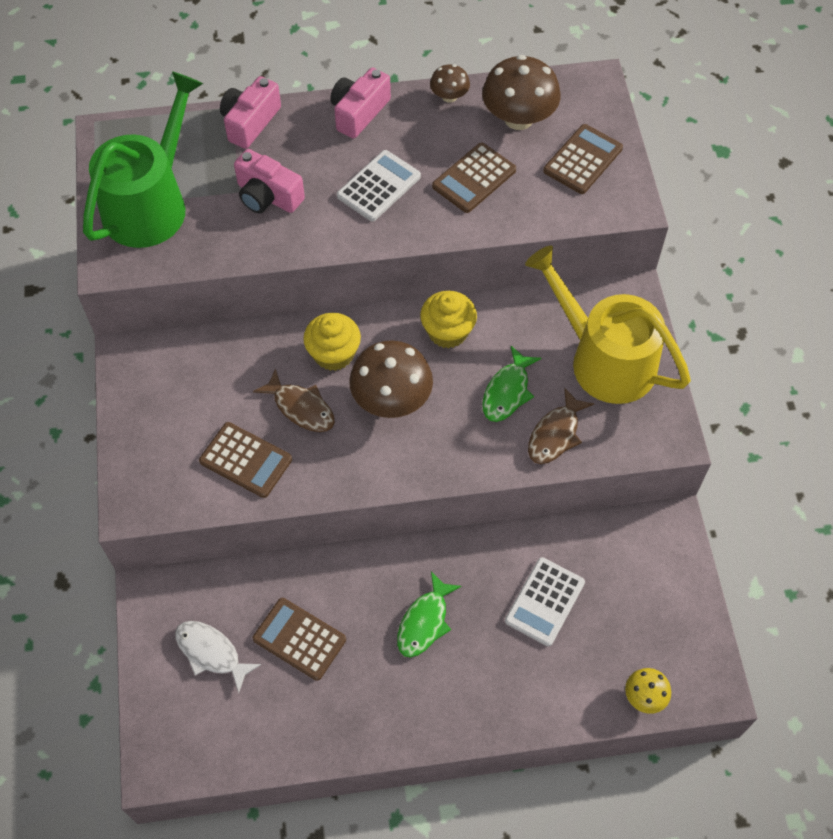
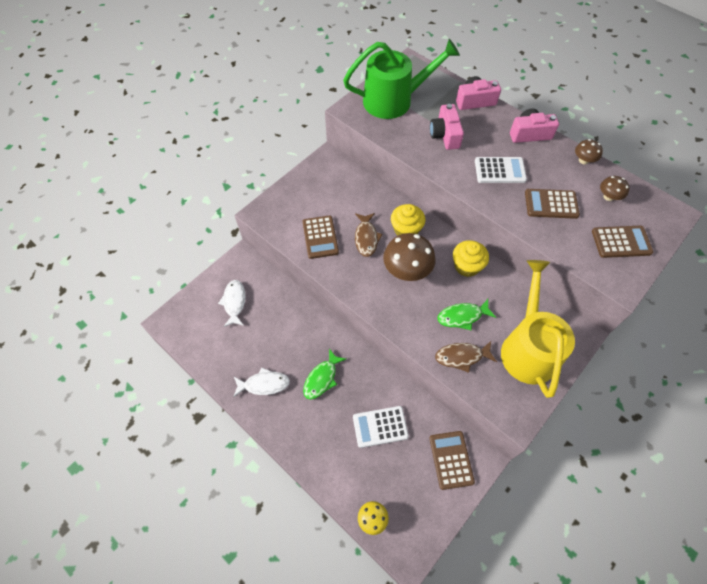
camera: 50 degrees right, 0 degrees up
(299, 639) = (269, 332): brown calculator -> brown calculator (451, 460)
(370, 700) = (264, 384): none -> white fish
(424, 622) = (322, 378): green fish -> green fish turned 45 degrees counterclockwise
(518, 118) = (608, 197): brown mushroom -> brown mushroom, size x0.52

